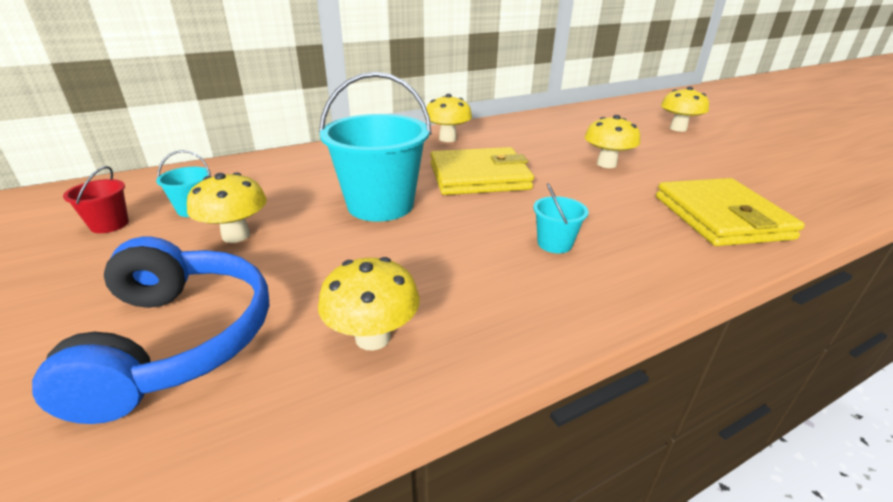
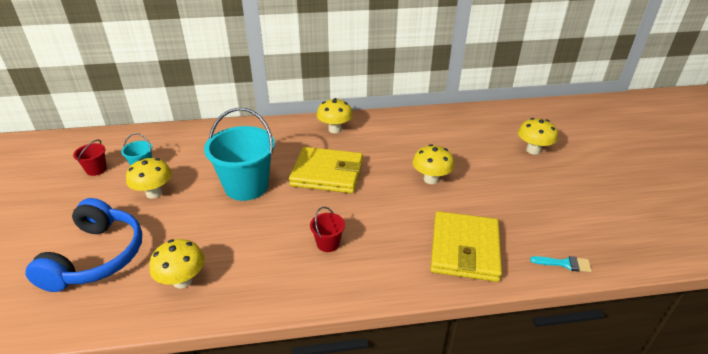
camera: 20 degrees right, 5 degrees up
(554, 244) = (328, 243): turquoise bucket -> red bucket
(834, 210) = (564, 264): none -> turquoise brush

